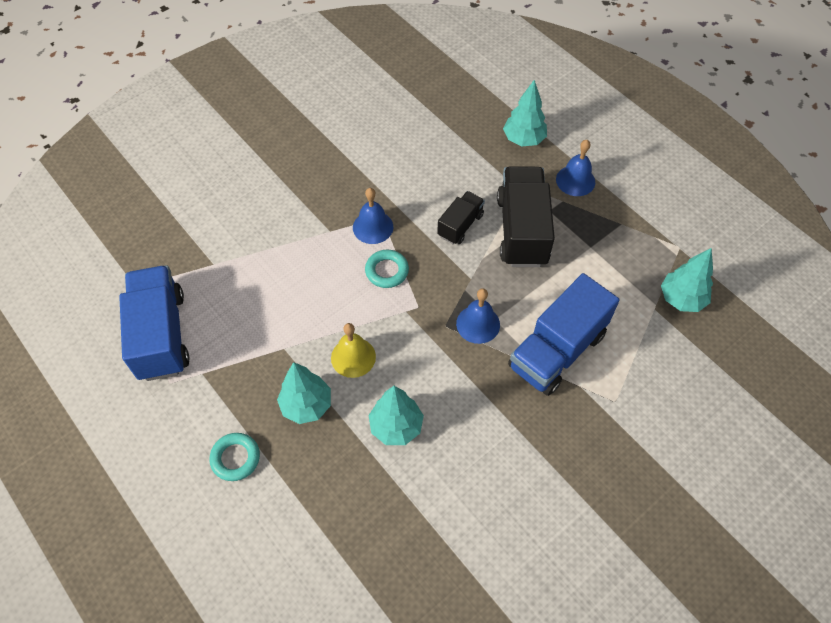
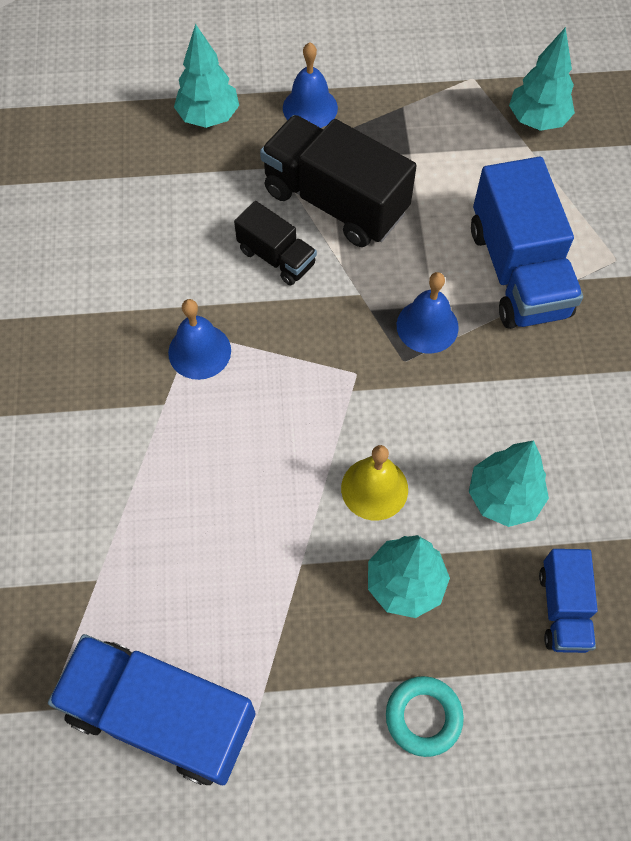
camera: 55 degrees left, 5 degrees up
(348, 497) = (563, 608): none -> blue truck
(387, 271) = (278, 376): turquoise ring -> none
(460, 225) = (276, 257): black truck -> black truck turned 150 degrees clockwise

